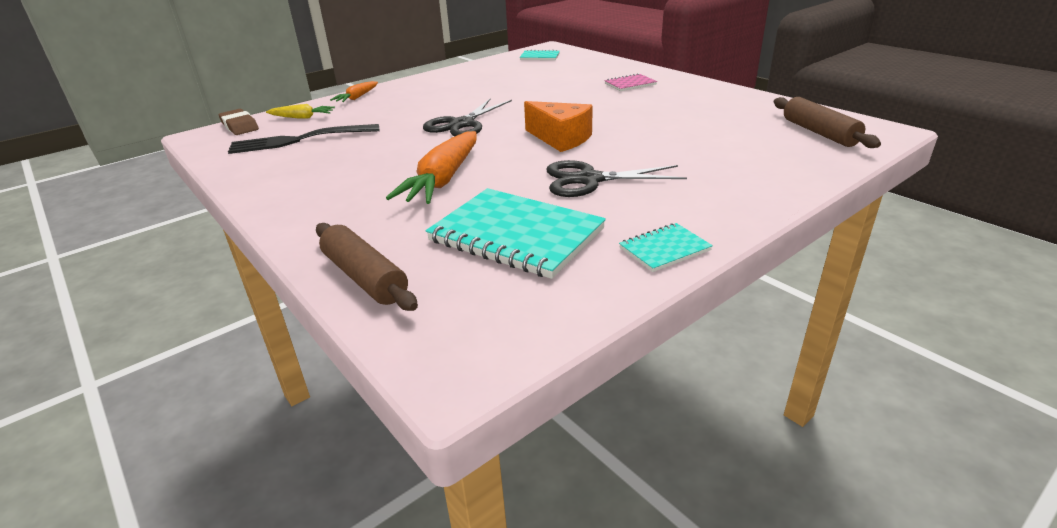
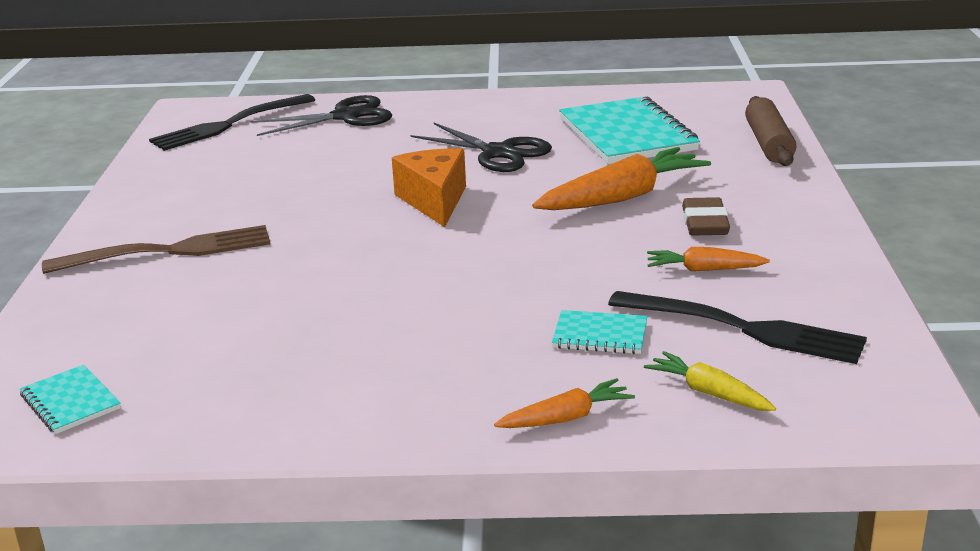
camera: 140 degrees left, 5 degrees down
(240, 126) = (835, 417): brown eraser -> brown eraser (705, 223)
(342, 157) = (704, 269): none -> orange carrot
(462, 124) = (496, 267): black scissors -> black scissors (345, 116)
(630, 84) = (169, 251): pink notebook -> brown fork
(664, 249) = (546, 100): turquoise notebook -> turquoise notebook (600, 335)
(819, 133) = (229, 124): brown rolling pin -> black fork

